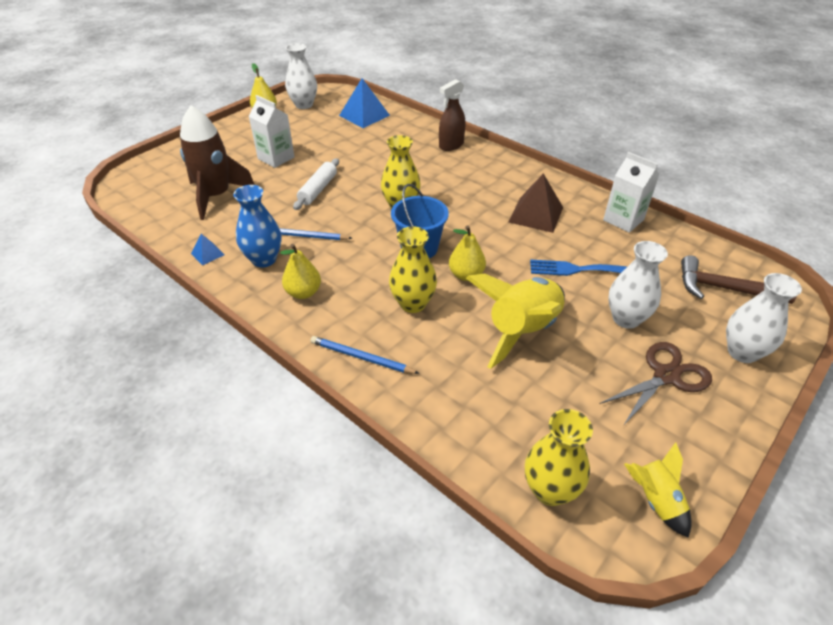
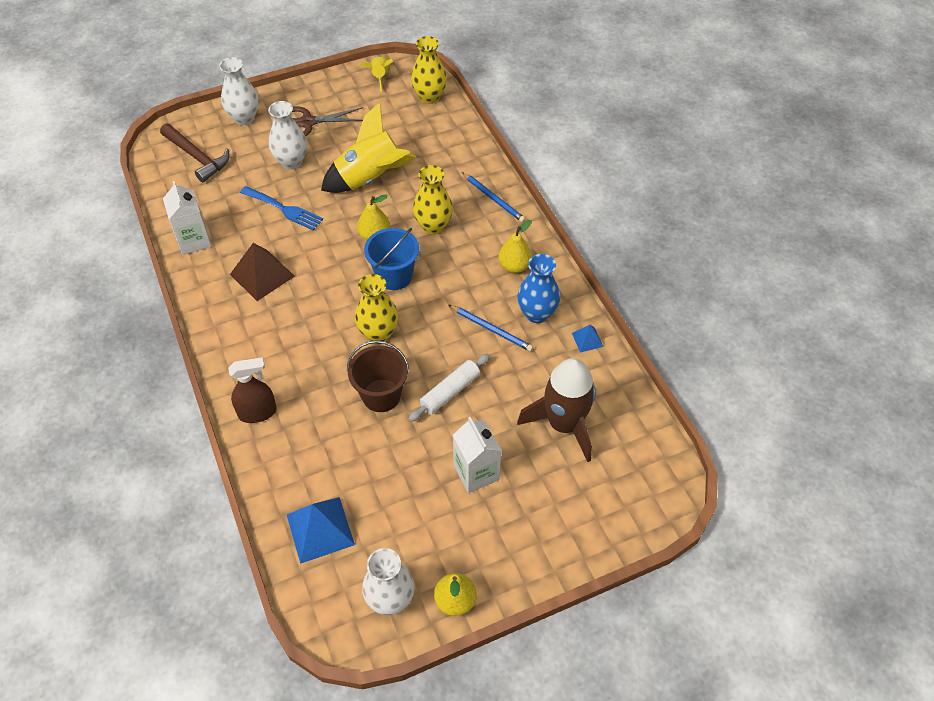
camera: 155 degrees left, 10 degrees up
(370, 174) = (381, 395): none -> brown bucket

